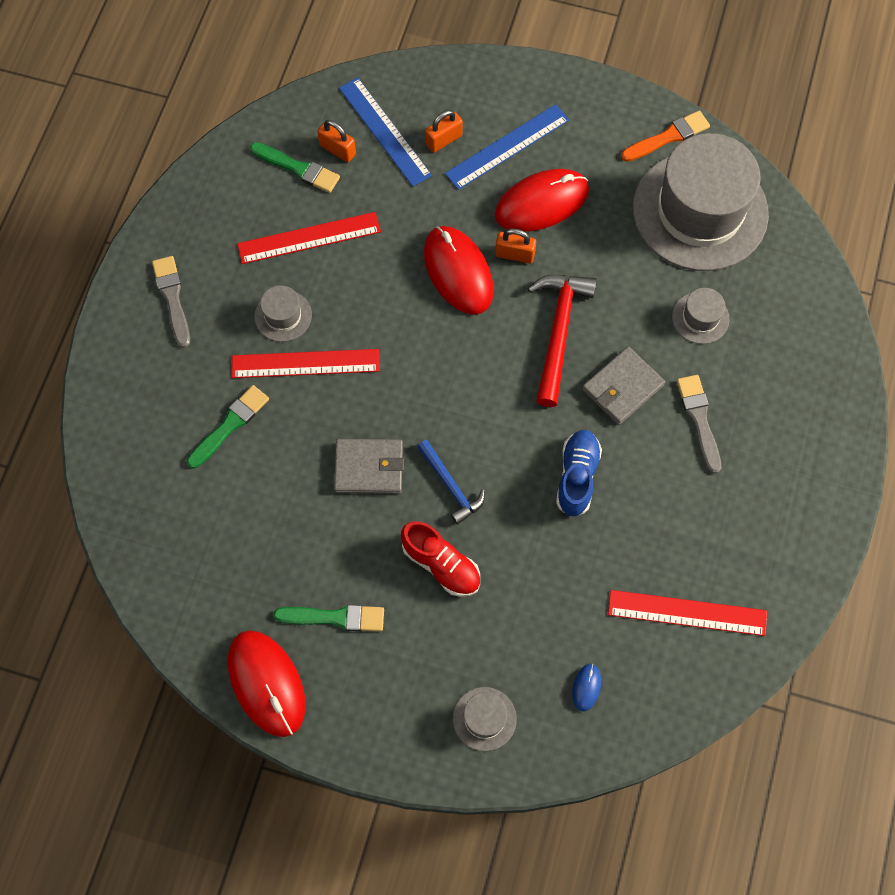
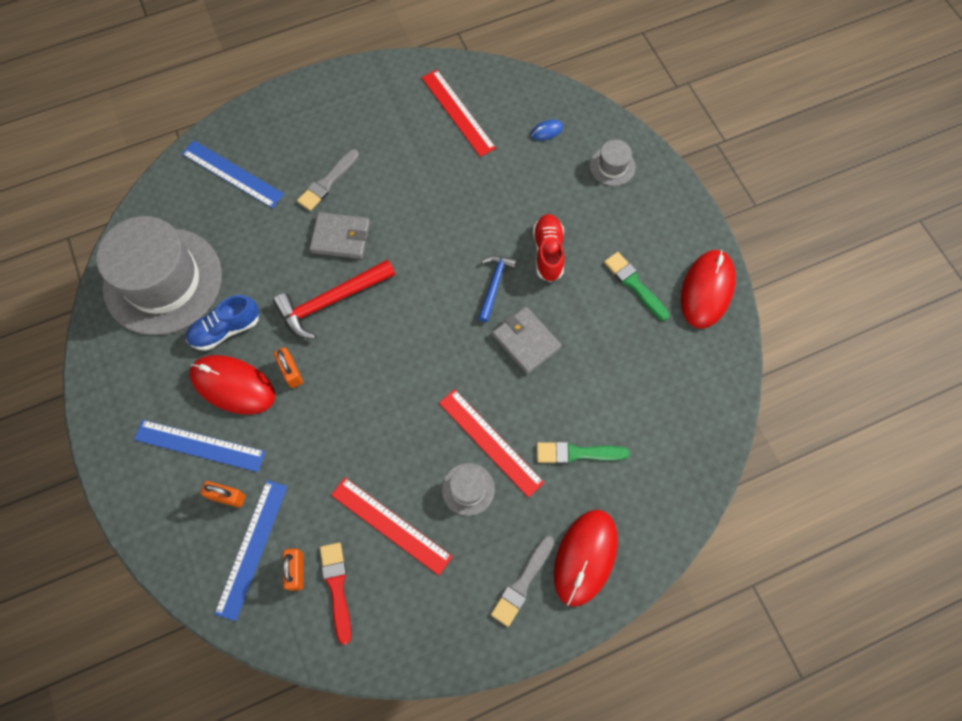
camera: 130 degrees left, 0 degrees up
(298, 168) = (337, 587): green brush -> red brush
(458, 272) = (335, 398): red mouse -> red mouse (585, 557)
(577, 477) = (425, 221): blue shoe -> blue shoe (226, 329)
(668, 137) = (110, 342): orange brush -> none
(700, 318) = (251, 227): grey hat -> none
(781, 340) = (232, 174): none -> blue ruler

